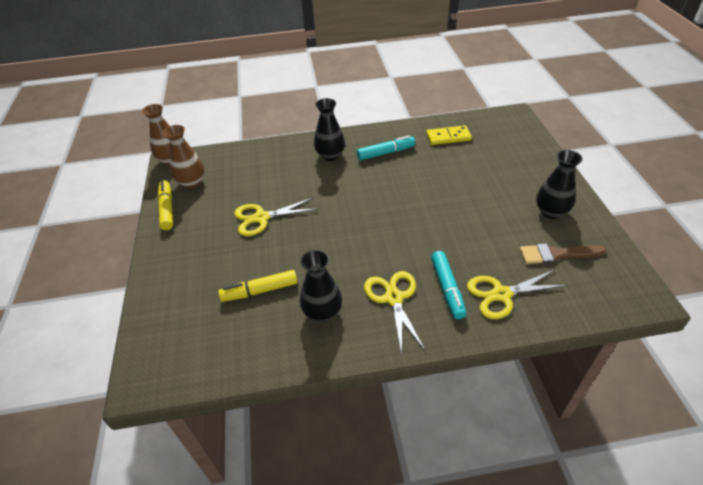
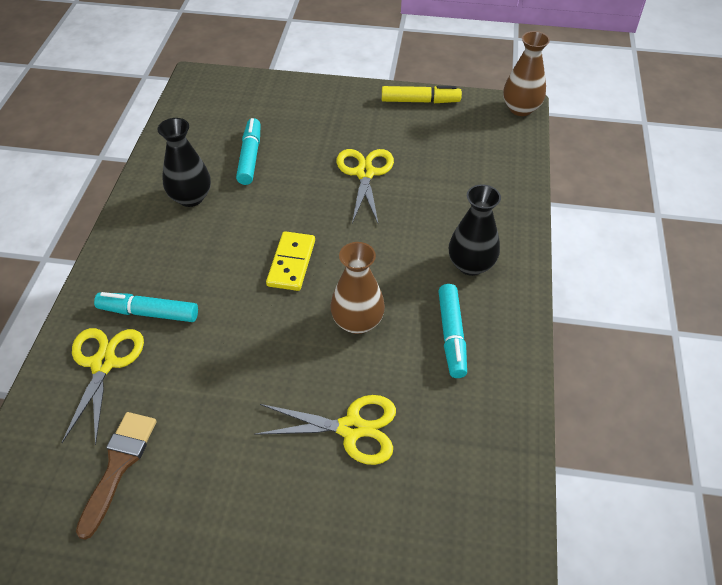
camera: 105 degrees right, 5 degrees up
(192, 182) = (464, 123): brown vase -> brown vase (357, 322)
(260, 291) = (250, 157): yellow marker -> turquoise marker
(393, 298) = (169, 259): yellow scissors -> yellow scissors (351, 428)
(448, 137) = (465, 445): yellow domino -> yellow domino (291, 263)
(551, 212) = (199, 510): black vase -> none

